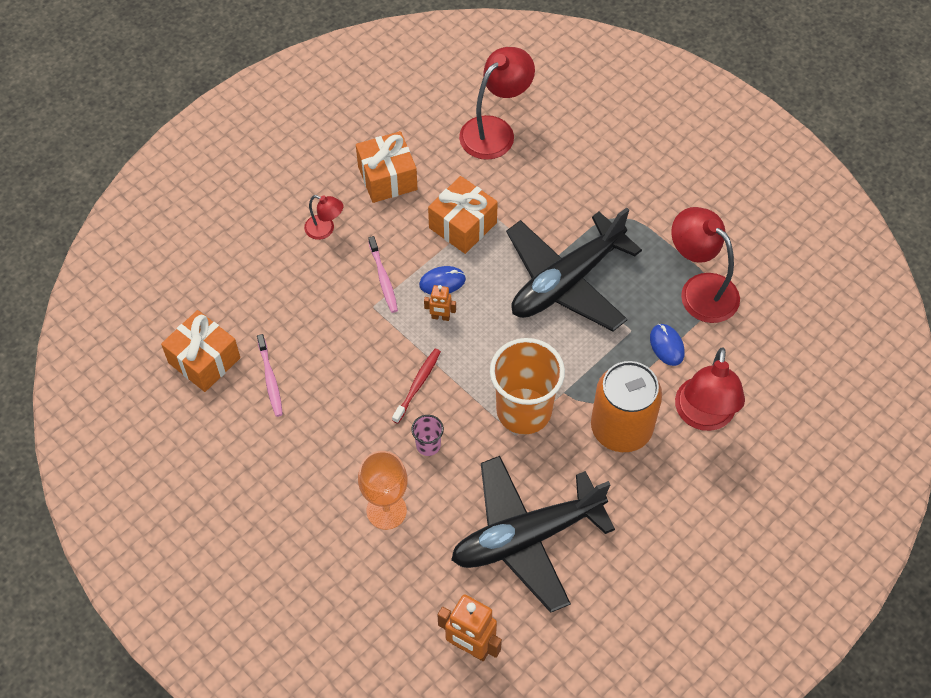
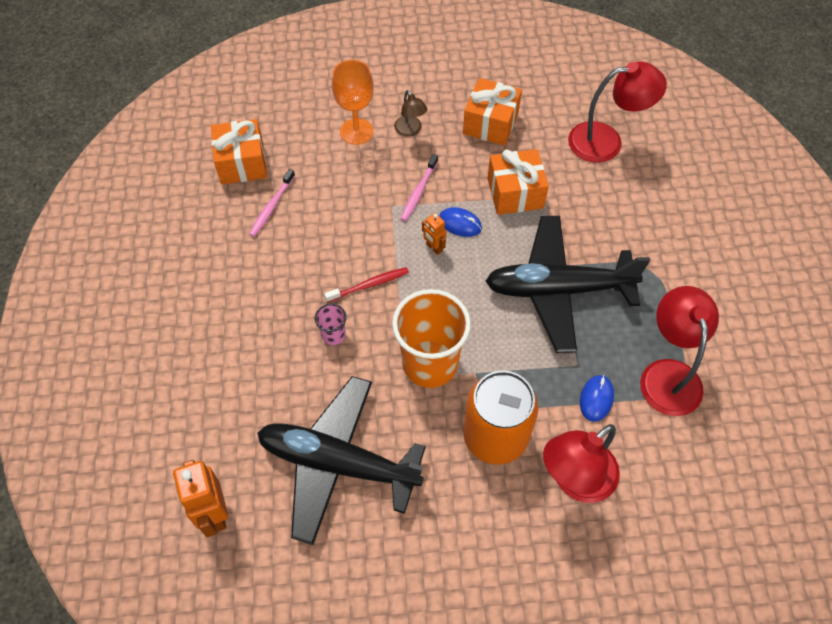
camera: 40 degrees right, 0 degrees up
(325, 230) = (410, 130): red lamp -> brown lamp
(386, 510) = (257, 360): orange goblet -> orange goblet (356, 131)

